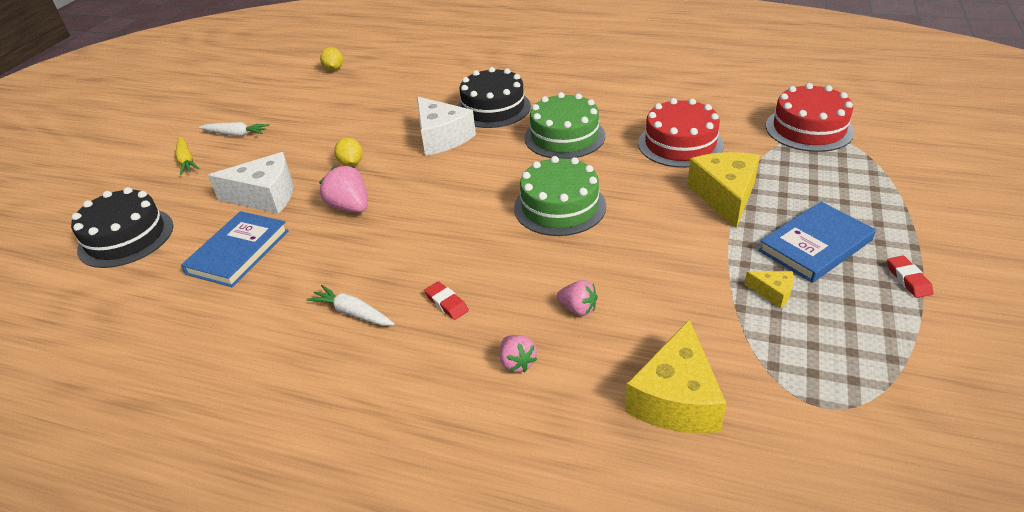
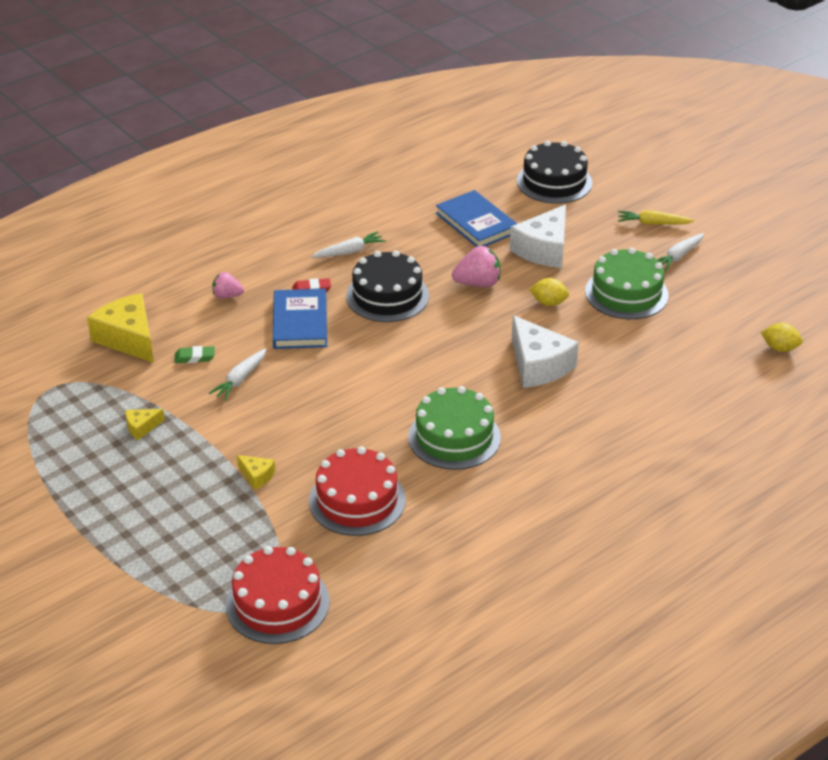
camera: 120 degrees right, 0 degrees up
(441, 137) = (538, 365): white cheese -> white cheese turned 120 degrees counterclockwise
(493, 108) = (562, 418): black cake -> black cake (387, 296)
(559, 206) = (352, 383): green cake -> green cake (626, 293)
(578, 309) = (238, 338): pink strawberry -> none
(633, 270) = (240, 379): none -> white carrot
(641, 321) = (195, 357): none -> green eraser
(725, 196) = (257, 476): yellow cheese -> yellow cheese, size x0.47
(815, 245) = (150, 481): blue book -> blue book (300, 322)
(908, 279) = (68, 498): red eraser -> none

